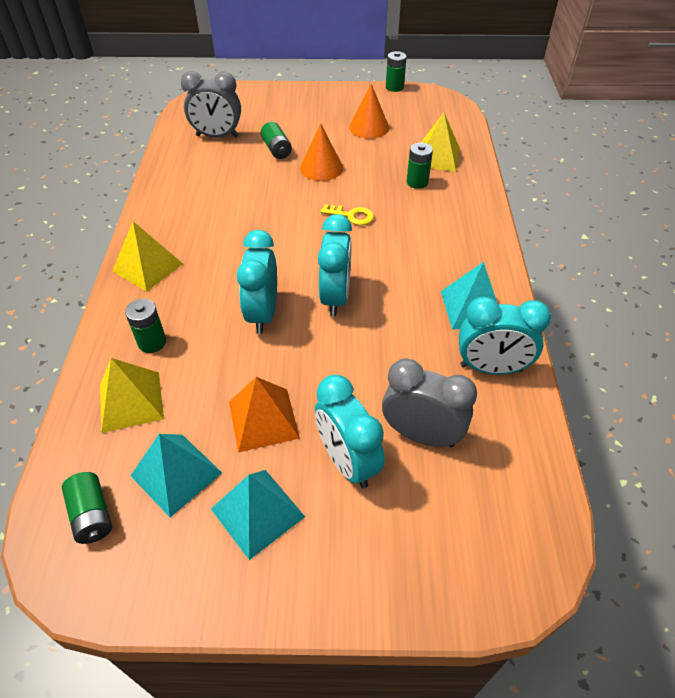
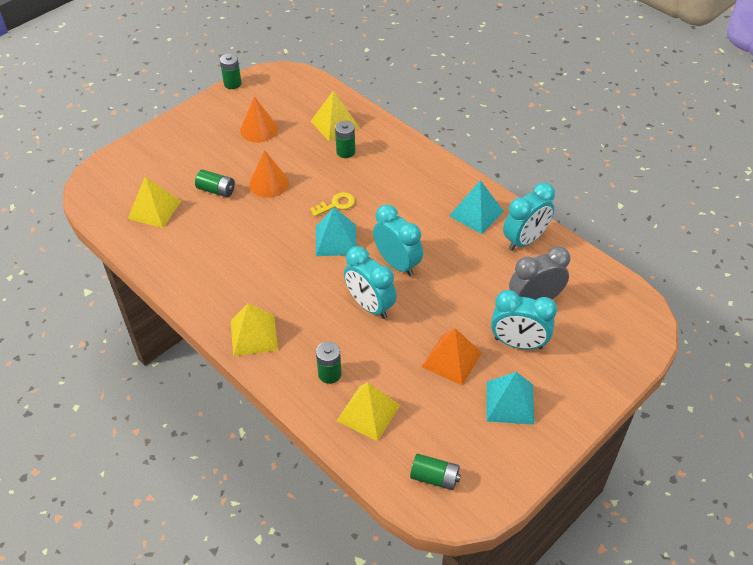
camera: 45 degrees left, 0 degrees up
(176, 474) = (447, 422): turquoise pyramid -> turquoise pyramid (336, 240)
(217, 136) = (154, 209): grey clock -> yellow pyramid

